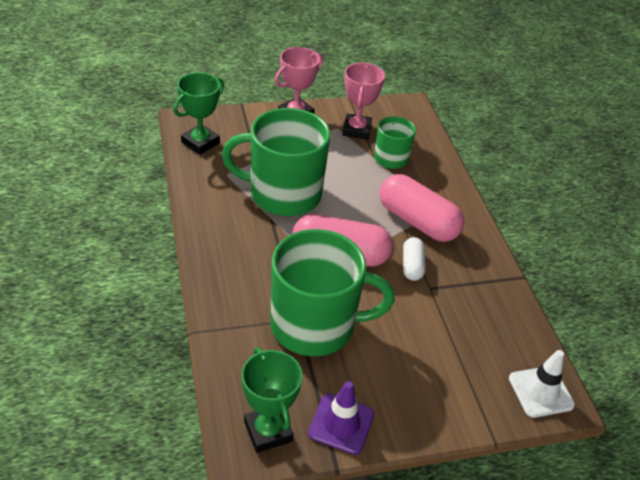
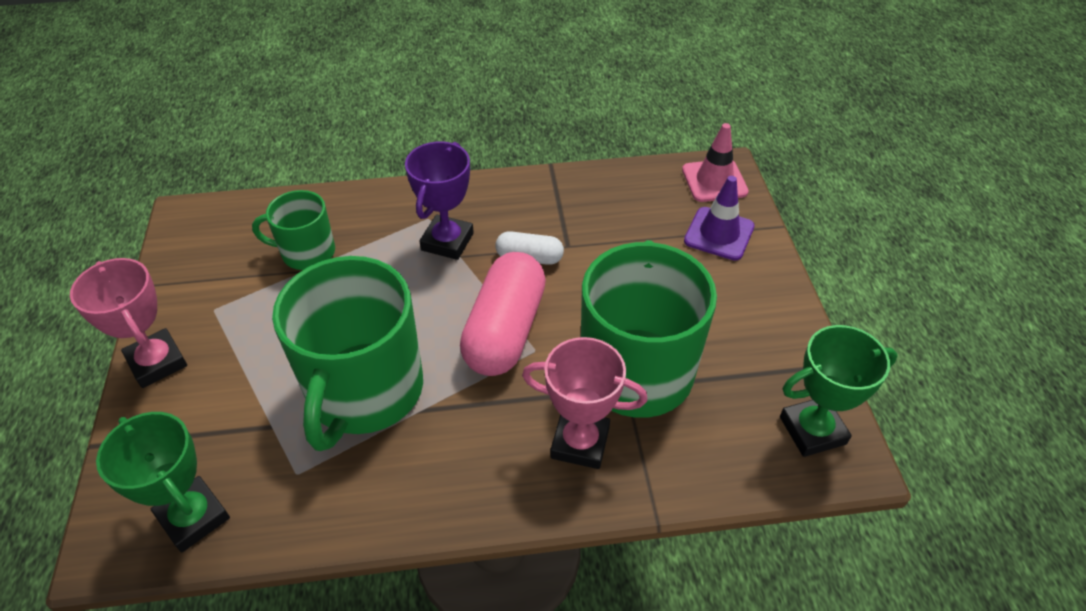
camera: 80 degrees left, 5 degrees up
(341, 424) = (786, 354): purple traffic cone -> purple traffic cone (719, 234)
(356, 130) = (227, 285): pink trophy -> pink trophy (580, 443)
(417, 222) = (447, 241): pink capsule -> purple trophy
(540, 392) = (714, 181): white traffic cone -> pink traffic cone

